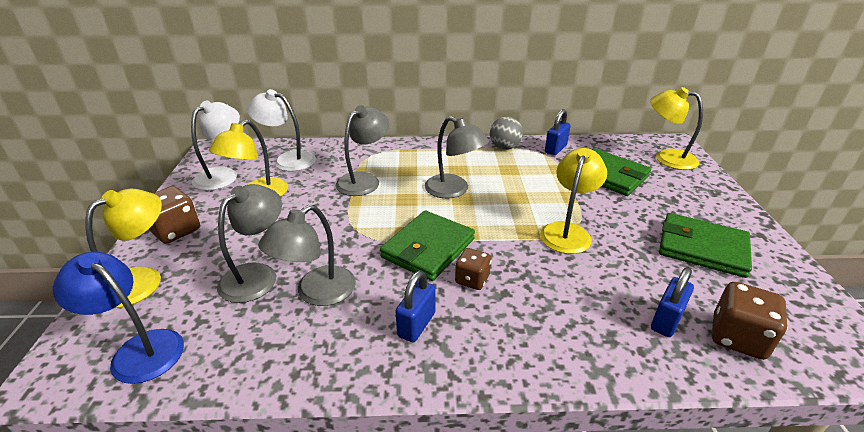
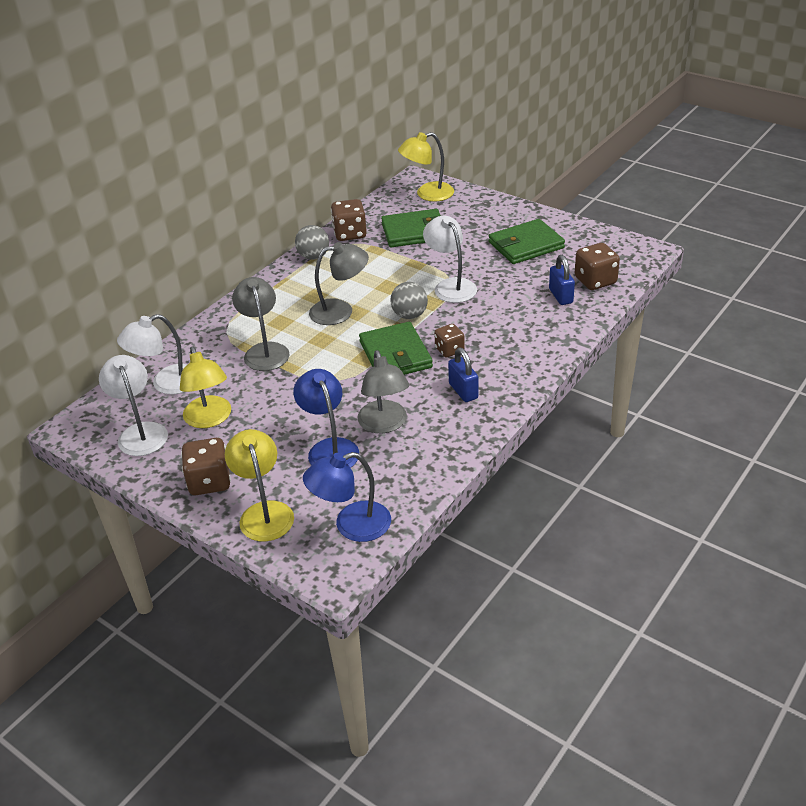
camera: 50 degrees left, 5 degrees up
(257, 275) = (329, 448): grey lamp -> blue lamp
(494, 228) = (409, 315): none -> grey ball
(555, 149) = (350, 234): blue padlock -> brown dice
(567, 231) = (450, 286): yellow lamp -> white lamp

